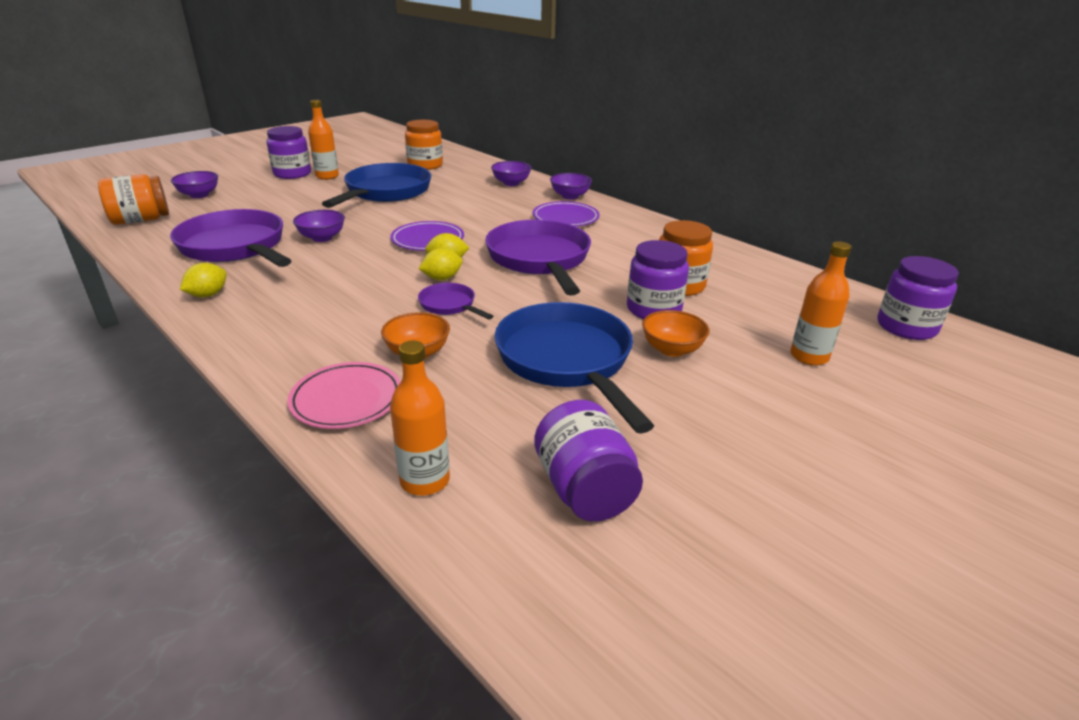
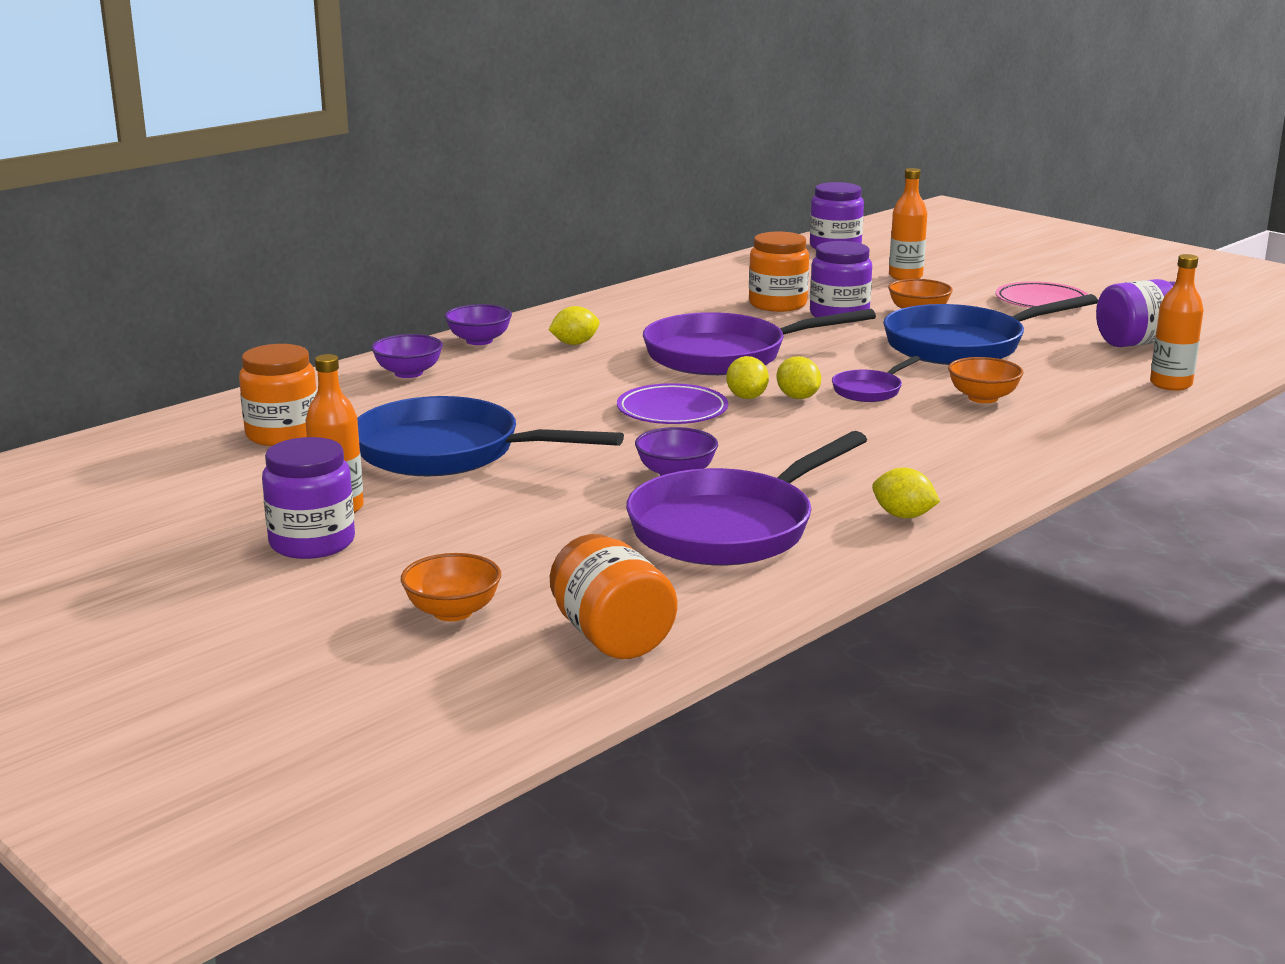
camera: 90 degrees left, 10 degrees down
(199, 195) = (452, 612): purple bowl -> orange bowl
(346, 400) = (1086, 418): pink plate -> pink plate (1041, 302)
(565, 218) = (574, 343): purple plate -> yellow lemon

